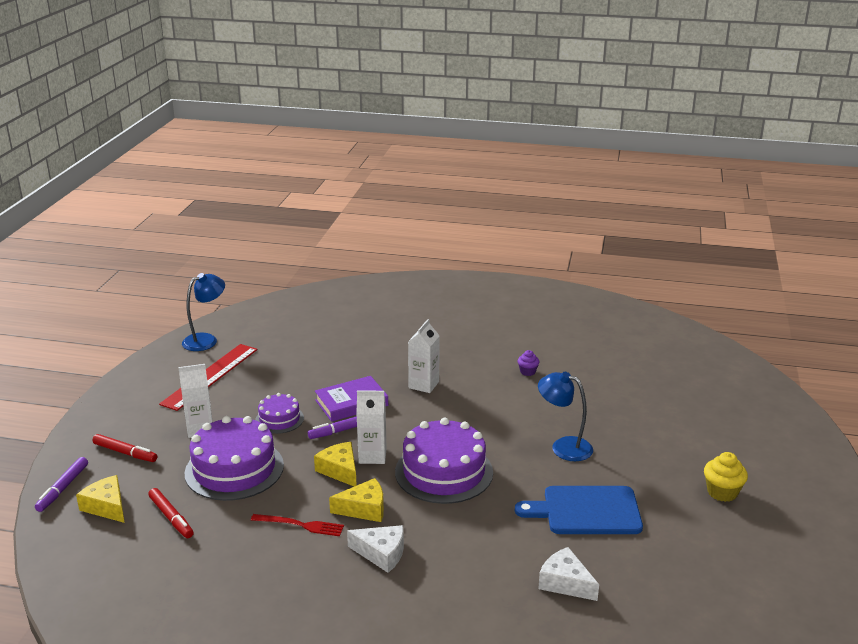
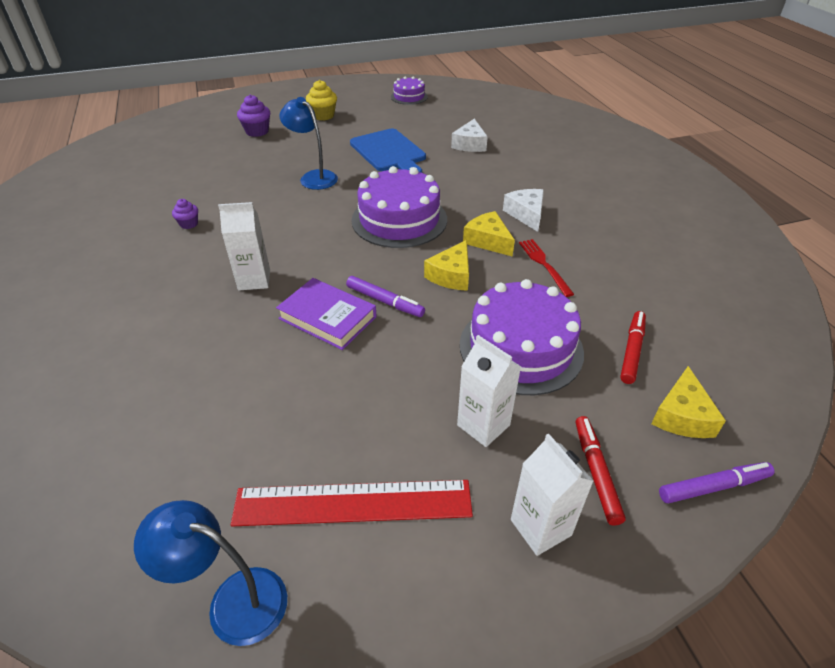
camera: 120 degrees left, 15 degrees up
(279, 419) = (404, 361): purple cake -> purple cake (409, 97)
(372, 456) = (411, 265): white carton -> white carton (540, 527)
(563, 446) = (313, 177): blue lamp -> blue lamp turned 135 degrees clockwise
(698, 437) = (257, 131): none -> purple cupcake

